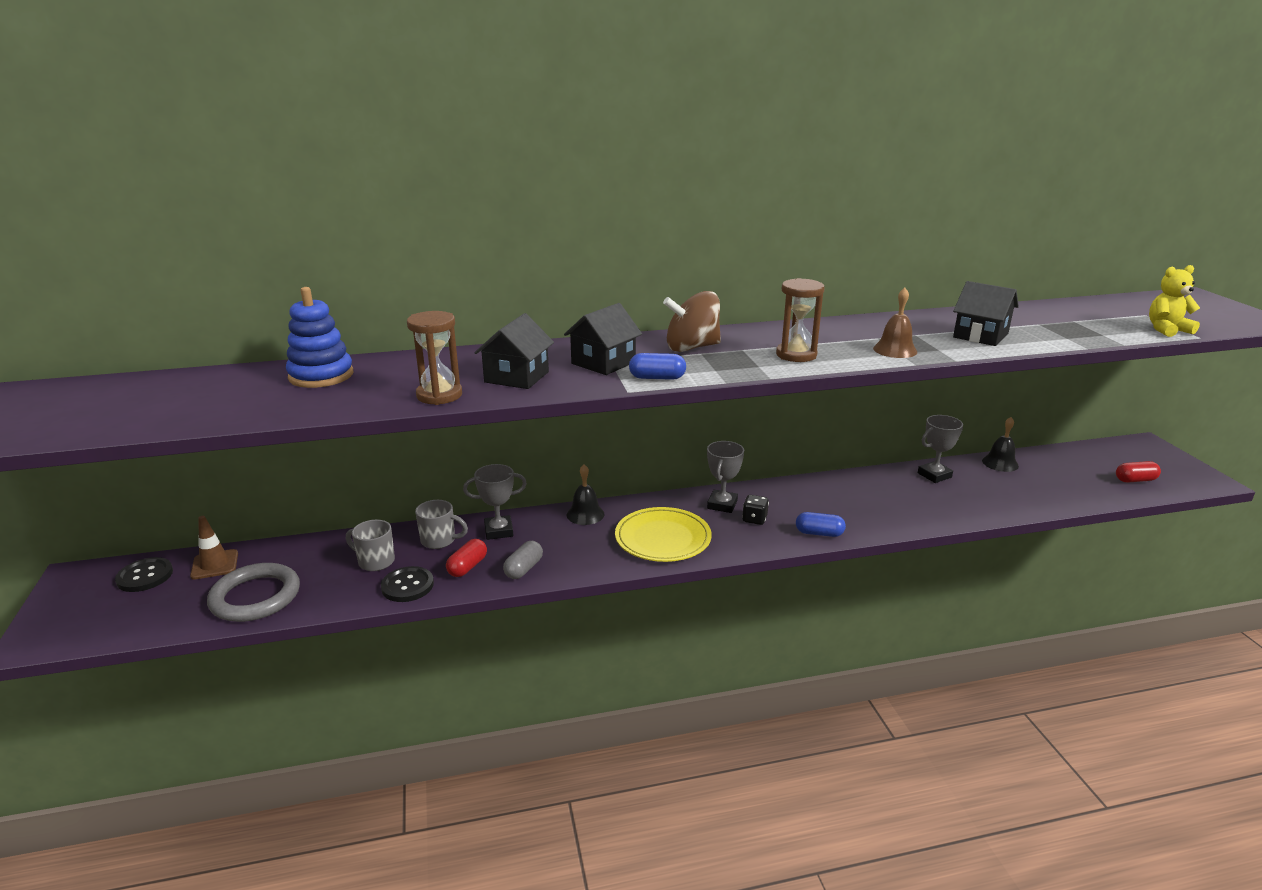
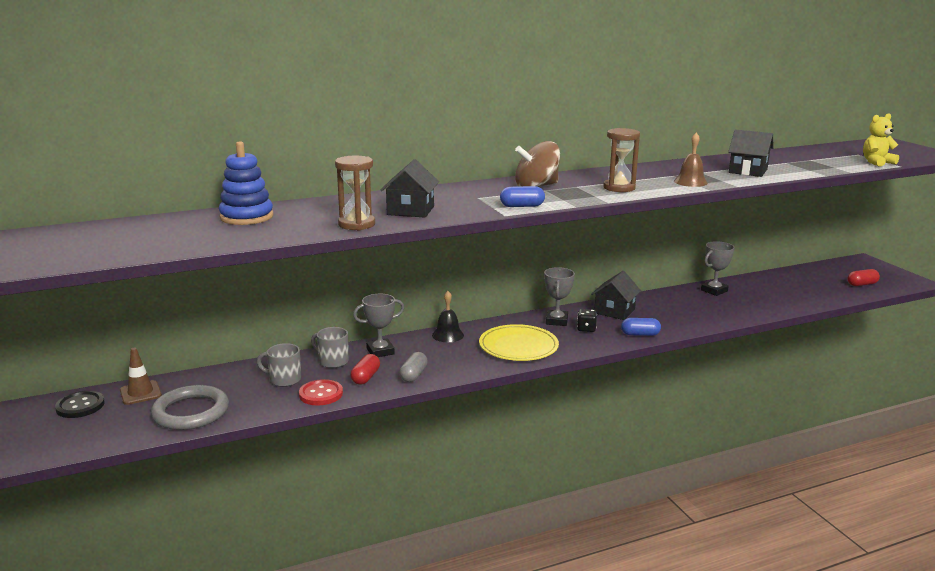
camera: 10 degrees left, 5 degrees down
(407, 586) = (321, 394): black button -> red button
(439, 540) = (332, 361): grey mug -> grey mug turned 150 degrees counterclockwise
(603, 363) = (473, 199): black house -> black house (614, 311)
(1000, 463) = (760, 279): black bell -> none

